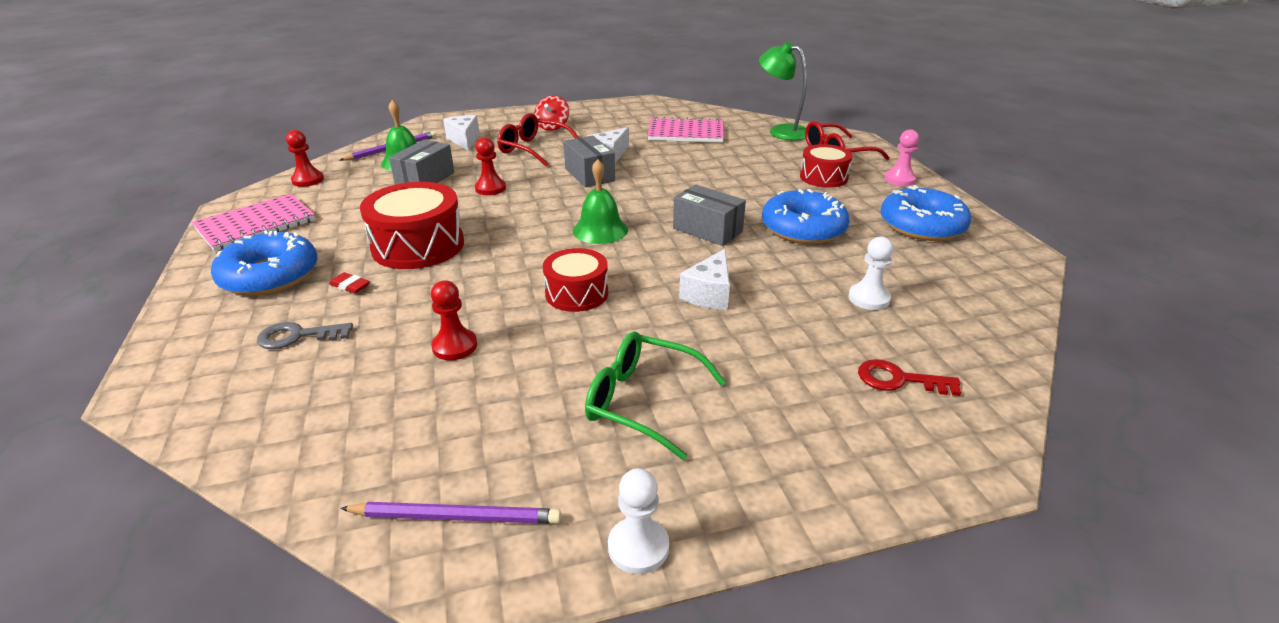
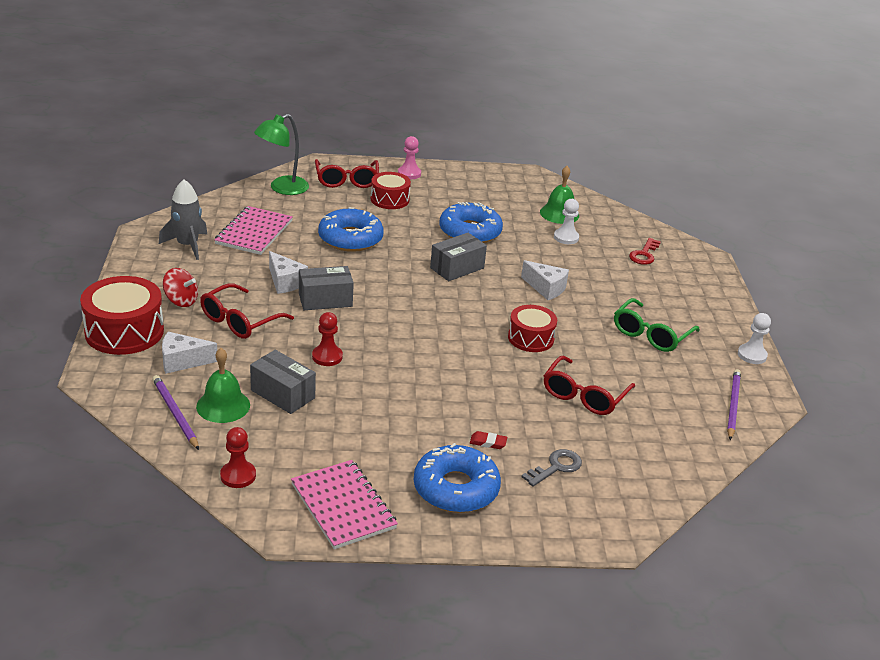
camera: 80 degrees left, 0 degrees up
(297, 336) = (556, 467): grey key -> grey key turned 135 degrees counterclockwise
(350, 286) = (488, 442): red eraser -> red eraser turned 60 degrees clockwise
(418, 246) = (430, 405): red drum -> red drum (124, 331)
(455, 346) = (584, 395): red pawn -> red glasses
(600, 230) = (438, 313): green bell -> green bell (559, 213)
(641, 116) = (187, 245): none -> grey rocket
(922, 225) = (483, 191): blue donut -> blue donut (350, 238)

